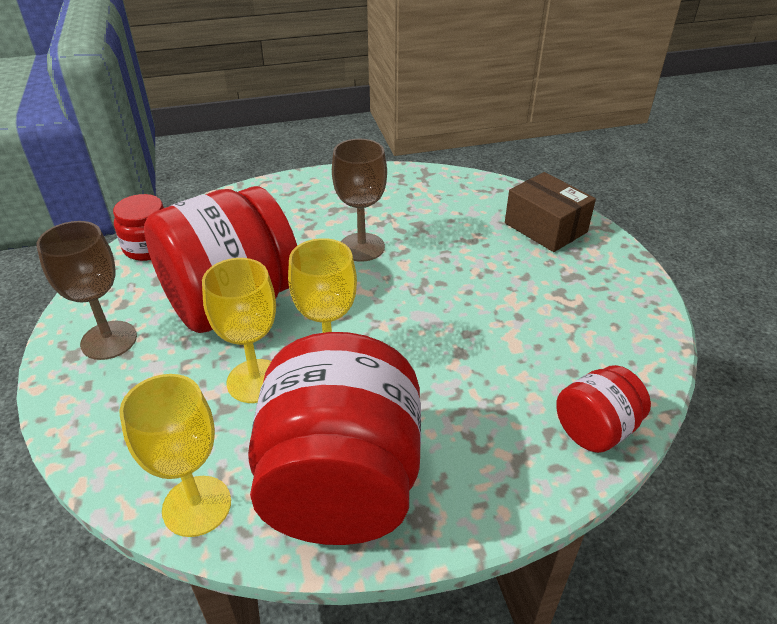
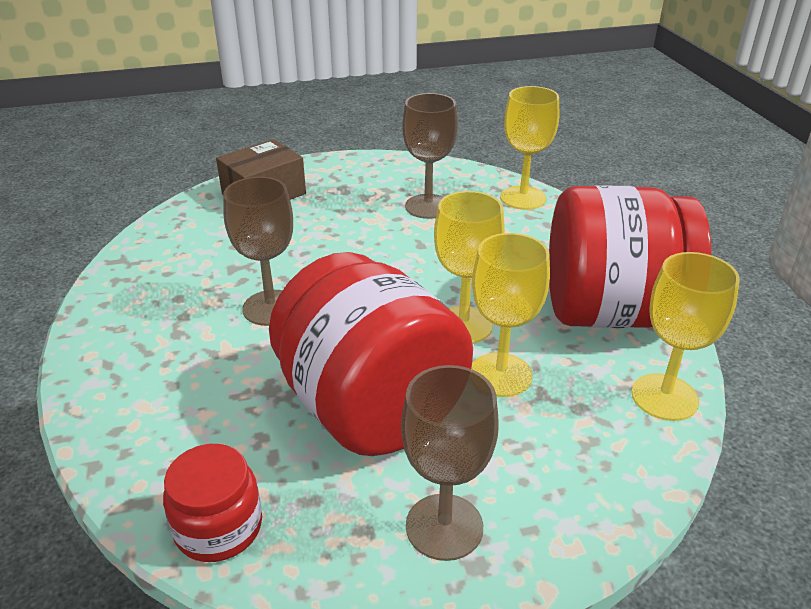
camera: 90 degrees left, 5 degrees down
(549, 340) = (428, 206): none -> brown goblet
(595, 429) = (523, 198): red jar -> yellow goblet

